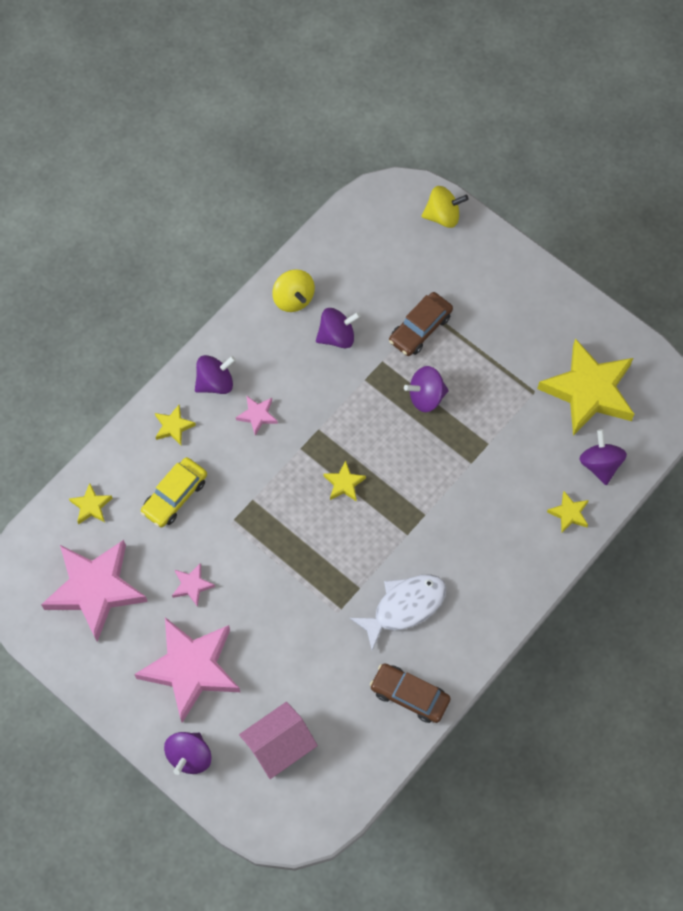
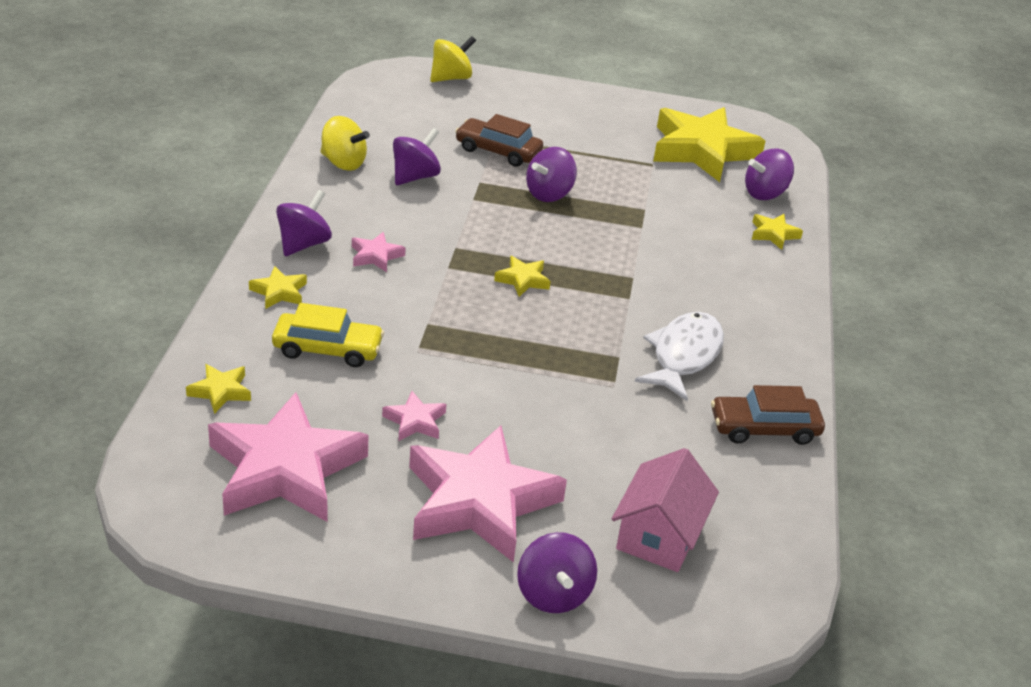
camera: 35 degrees left, 30 degrees down
(175, 496) = (327, 349): yellow car -> yellow car turned 90 degrees counterclockwise
(420, 328) = (498, 151): brown car -> brown car turned 105 degrees clockwise
(600, 464) = (765, 193): purple spinning top -> purple spinning top turned 75 degrees counterclockwise

